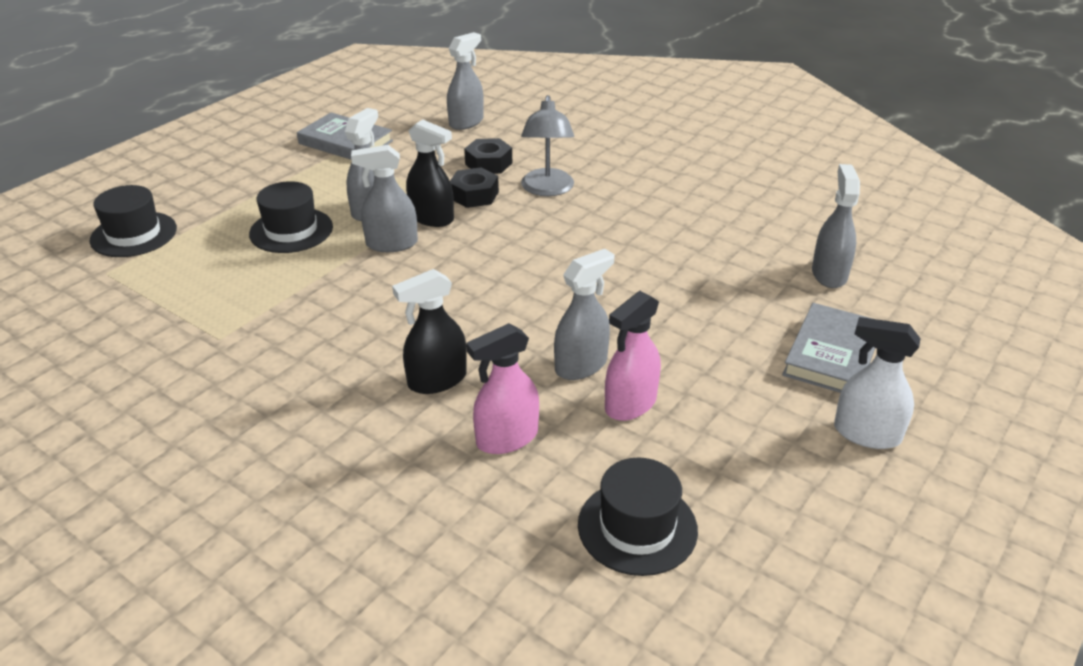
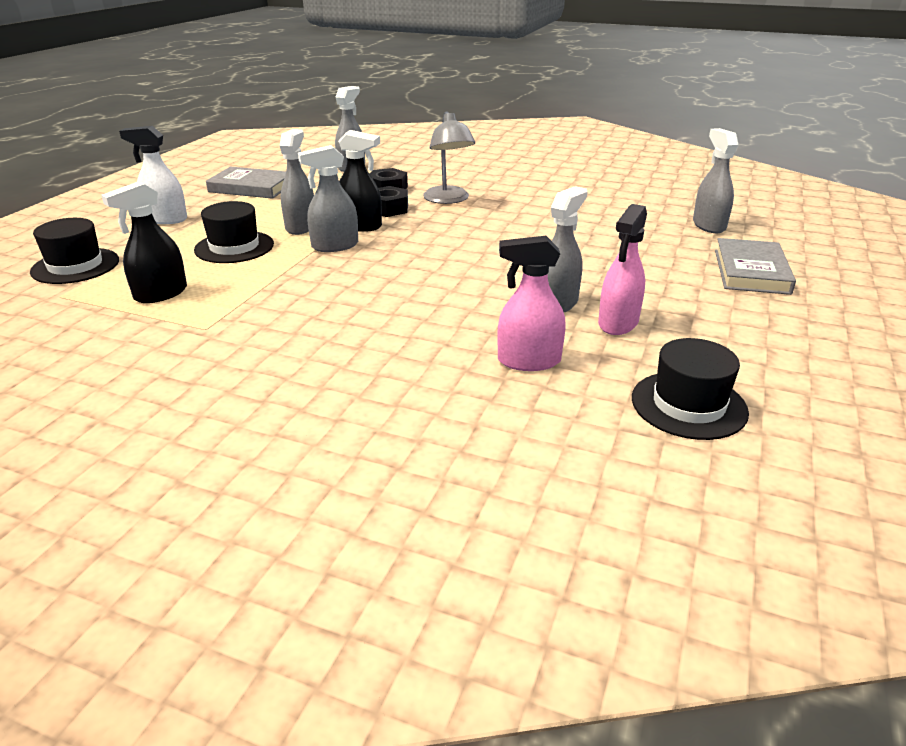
camera: 15 degrees left, 5 degrees down
(437, 380) = (437, 330): black spray bottle -> black spray bottle (160, 294)
(506, 438) = (528, 361): pink spray bottle -> pink spray bottle turned 45 degrees clockwise
(866, 434) = (818, 315): white spray bottle -> white spray bottle (166, 219)

